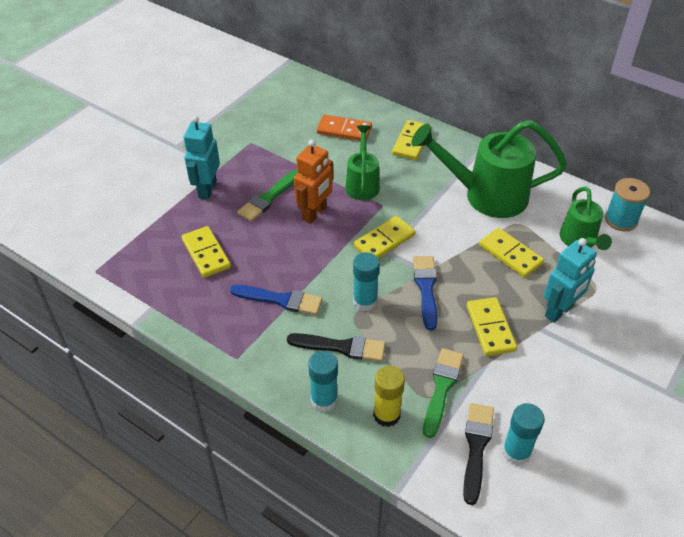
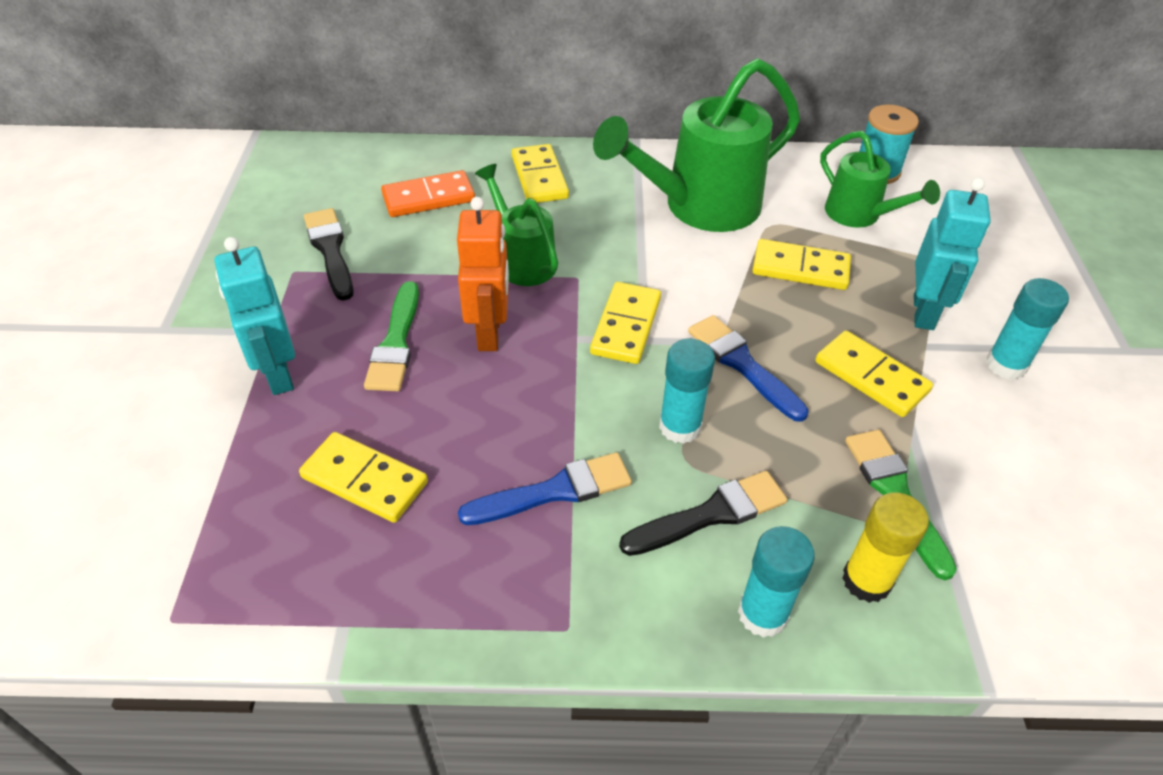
camera: 35 degrees left, 0 degrees up
(476, 447) = (1017, 554): black brush -> black brush (330, 250)
(516, 452) = (1065, 529): turquoise glue stick -> turquoise glue stick (1006, 365)

